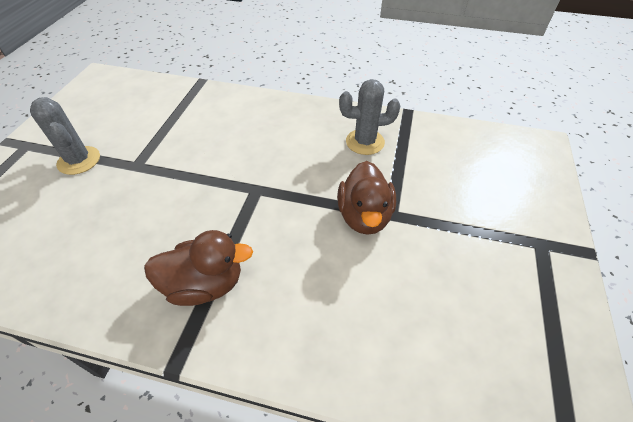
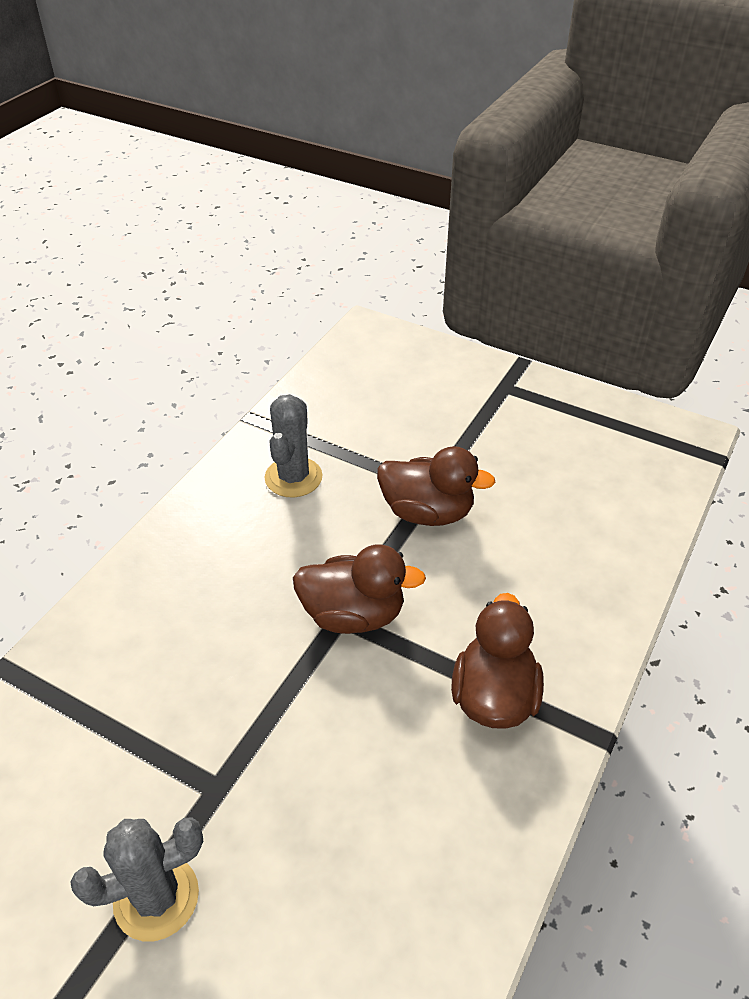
camera: 75 degrees left, 5 degrees down
(259, 195) = (353, 614): none -> brown duck

